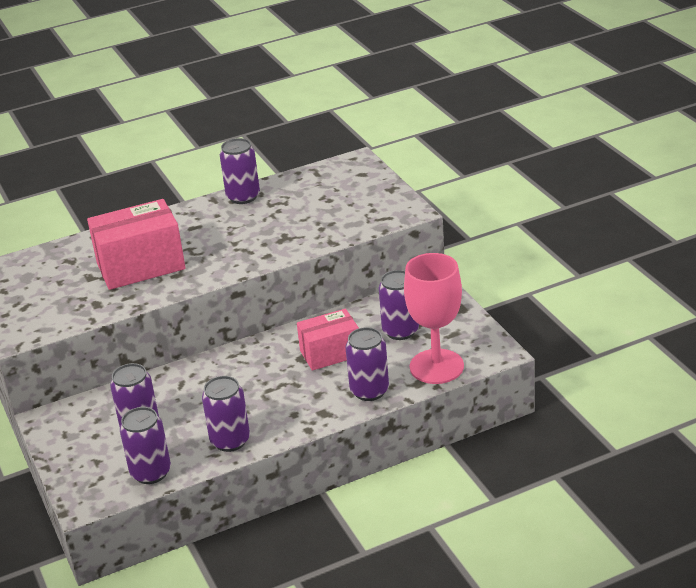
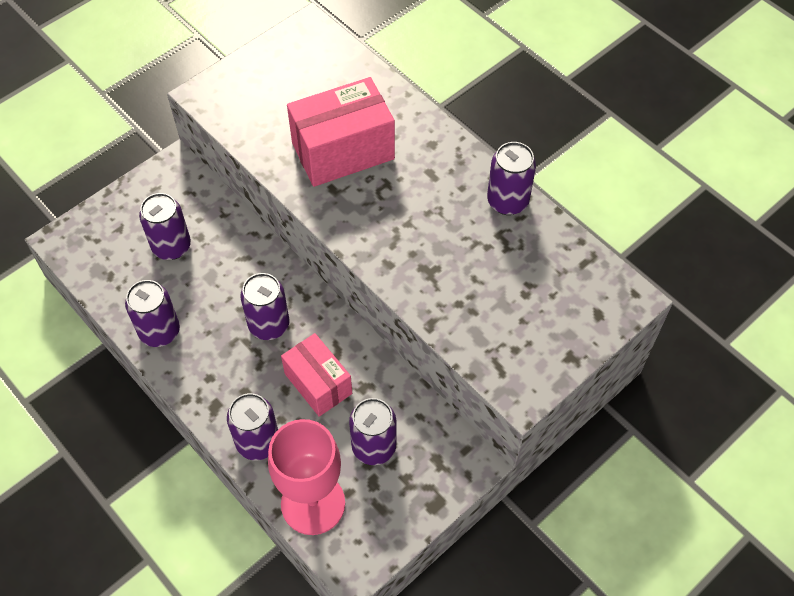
camera: 70 degrees right, 25 degrees up
(141, 266) = (343, 151): pink box -> pink box turned 75 degrees counterclockwise
(151, 472) = (106, 279): purple can -> purple can (269, 325)

